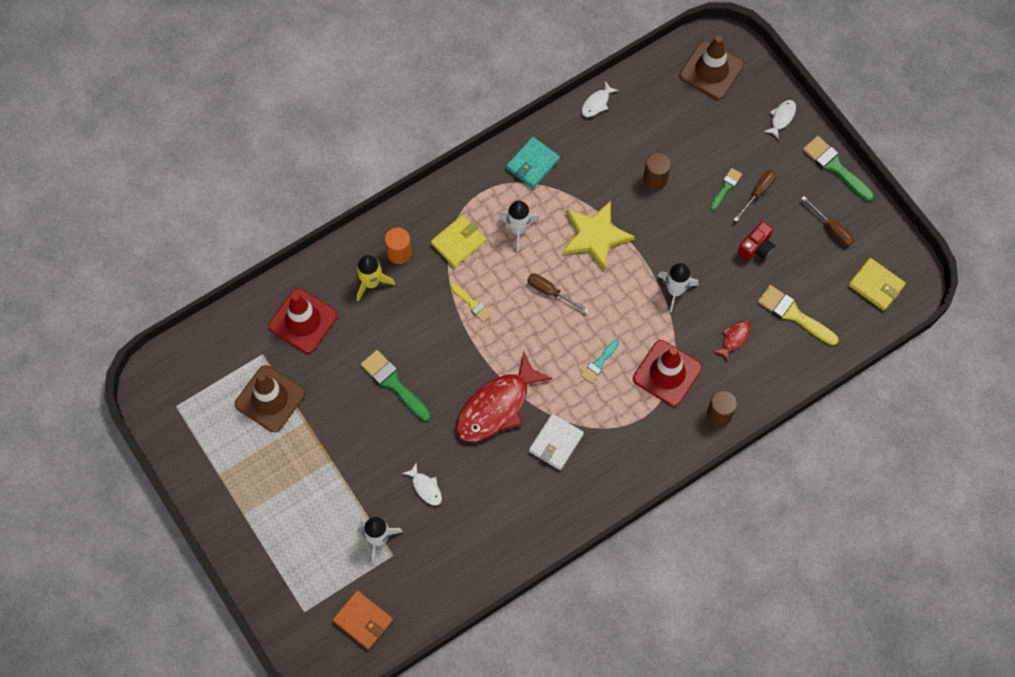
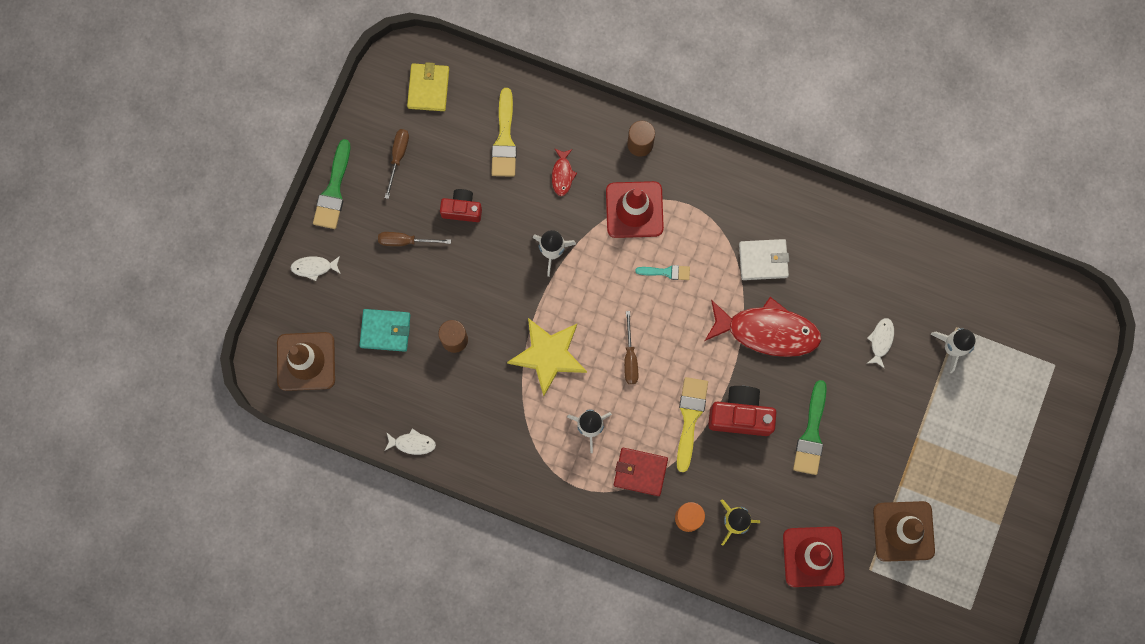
camera: 125 degrees left, 10 degrees up
(363, 620) = (1026, 312): orange wallet -> none
(447, 342) = (740, 415): none -> red camera
(458, 242) = (640, 472): yellow wallet -> red wallet
(472, 304) = (690, 418): yellow brush -> yellow brush, size x1.71
(532, 164) = (516, 459): turquoise wallet -> turquoise wallet (385, 330)
(726, 187) = (420, 272): green brush -> none
(734, 338) = (562, 174): red fish -> red fish turned 90 degrees counterclockwise

